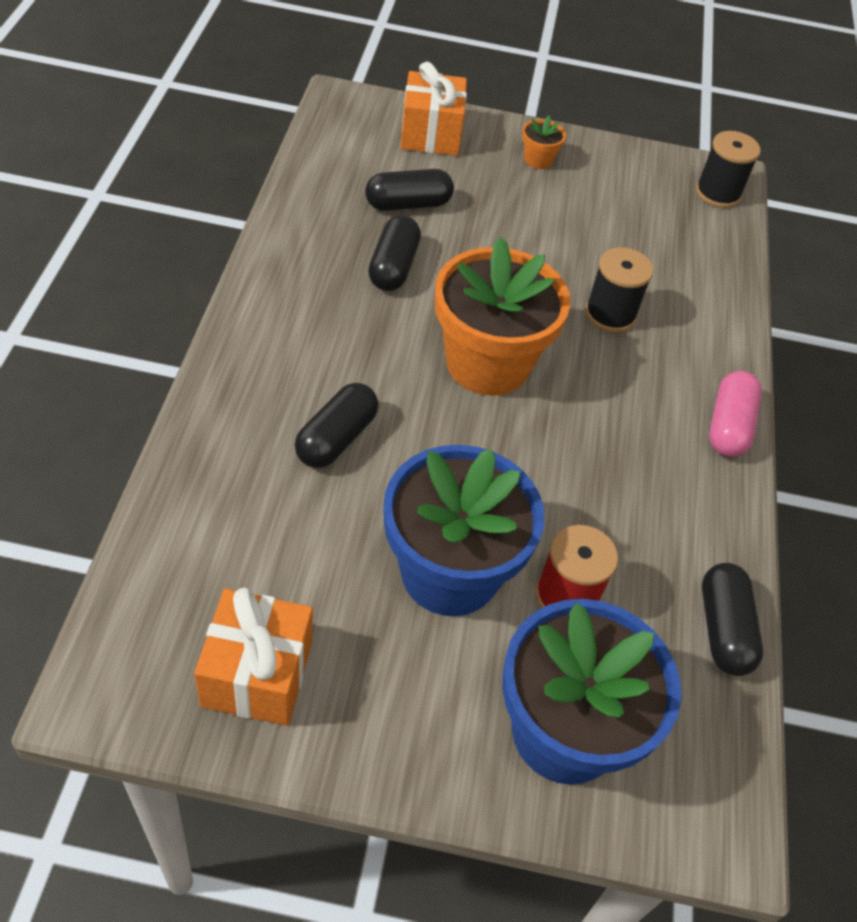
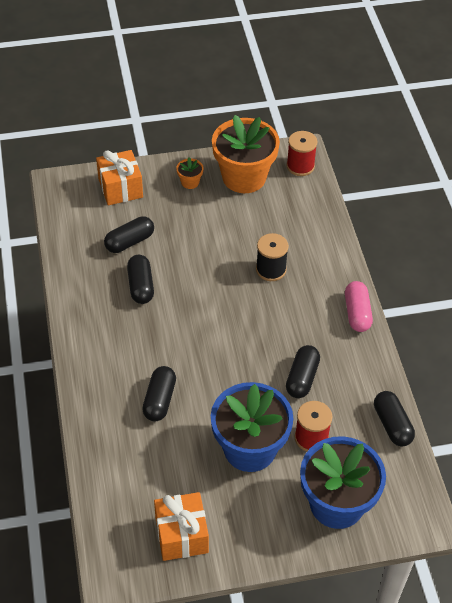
camera: 15 degrees left, 0 degrees up
(487, 363) = (218, 325): orange flower pot -> orange flower pot (244, 177)
(592, 492) = (302, 378): none -> black capsule
(717, 193) = (300, 166): black spool -> red spool

